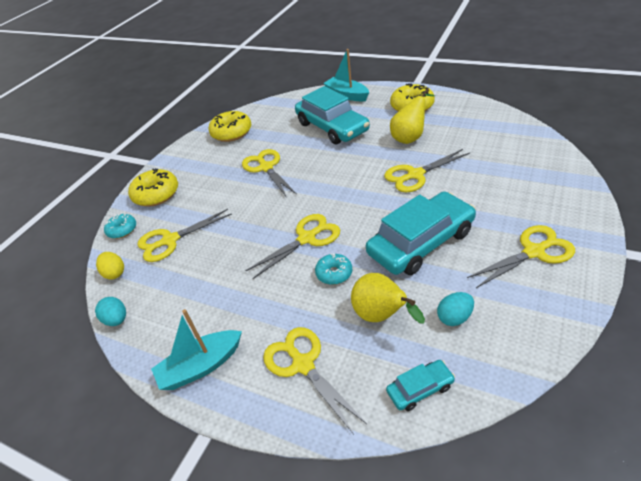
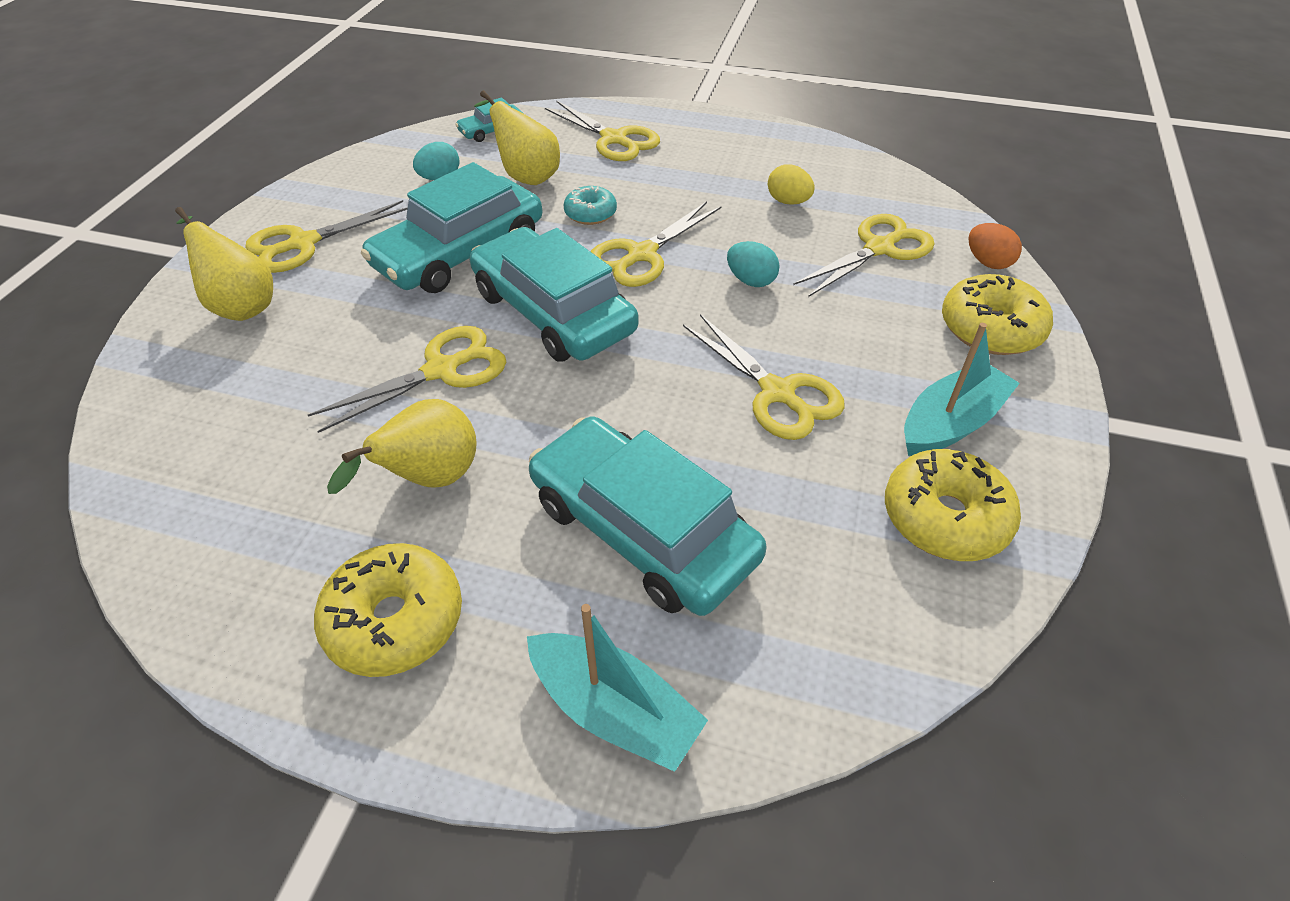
camera: 165 degrees right, 5 degrees up
(115, 273) = (929, 206): yellow egg -> yellow egg (788, 202)
(117, 320) = (869, 162): turquoise egg -> turquoise egg (751, 281)
(122, 230) = (987, 262): turquoise donut -> orange egg
(201, 366) = (728, 133): turquoise boat -> turquoise boat (950, 423)
(361, 203) = (553, 312): none -> turquoise car
(544, 207) = (241, 306): none -> yellow pear

